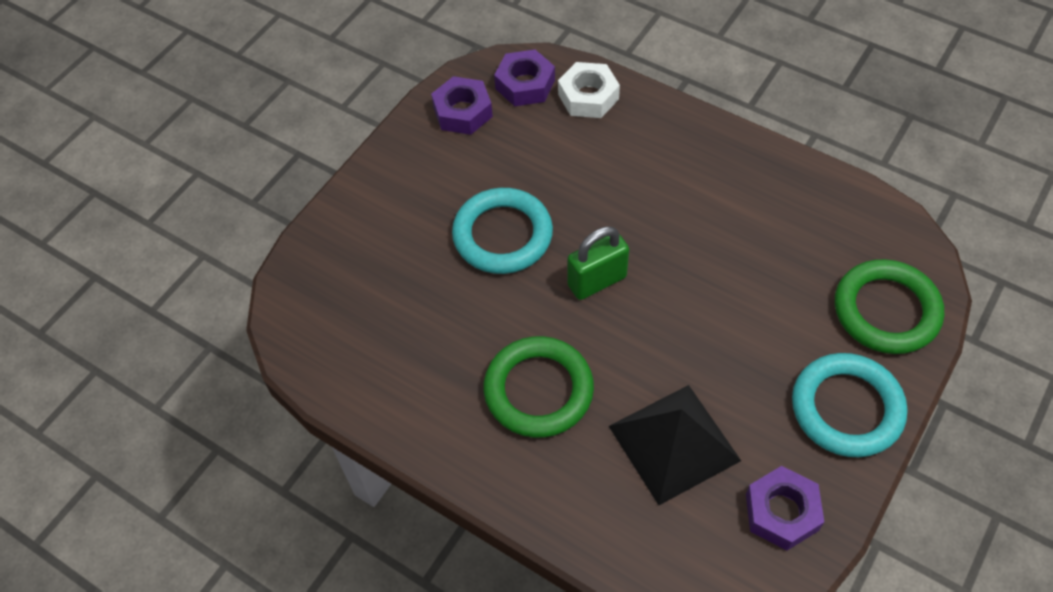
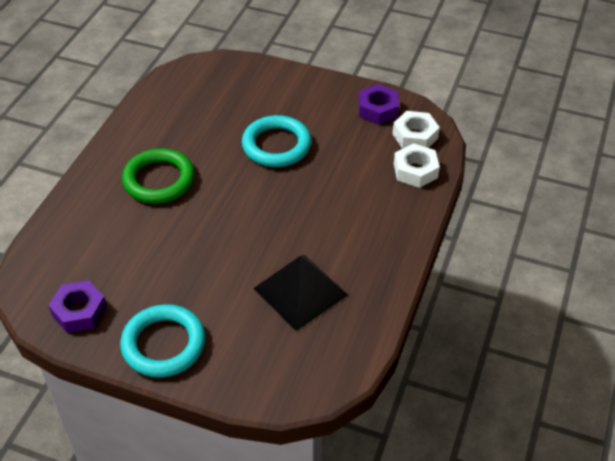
camera: 75 degrees right, 10 degrees down
(525, 84) = (415, 136): purple nut -> white nut
(597, 281) = (248, 197): green padlock -> none
(674, 443) = (127, 250): black pyramid -> black pyramid (300, 291)
(886, 311) = (254, 366): green ring -> none

